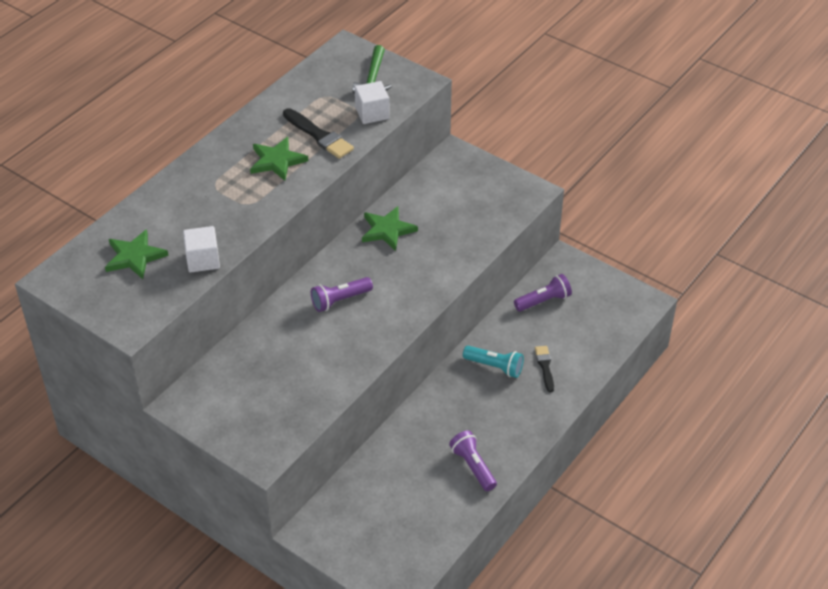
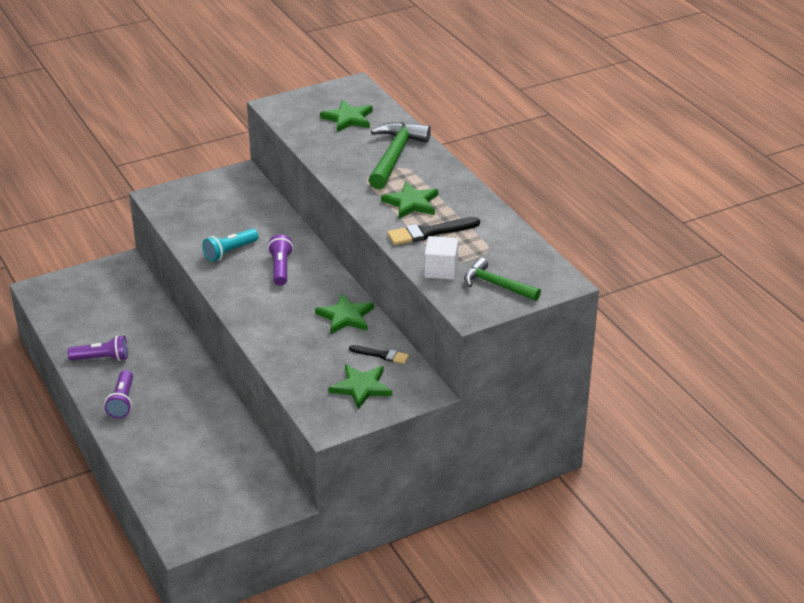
camera: 115 degrees right, 10 degrees down
(196, 197) = (395, 156): none -> green hammer
(203, 260) = (317, 145): white cube -> none
(474, 189) = (361, 387): none -> green star
(495, 367) = (191, 406): turquoise flashlight -> turquoise flashlight (230, 252)
(543, 301) = (243, 467): purple flashlight -> purple flashlight (122, 402)
(545, 367) = (164, 437): black brush -> black brush (381, 355)

